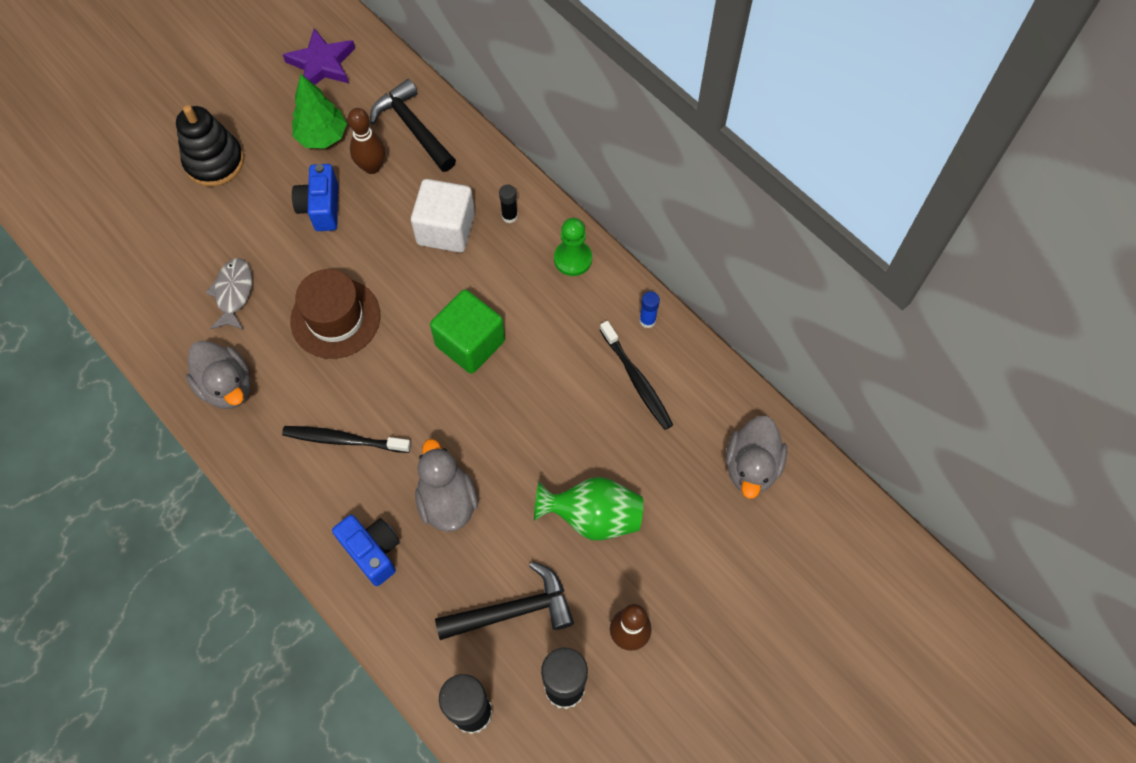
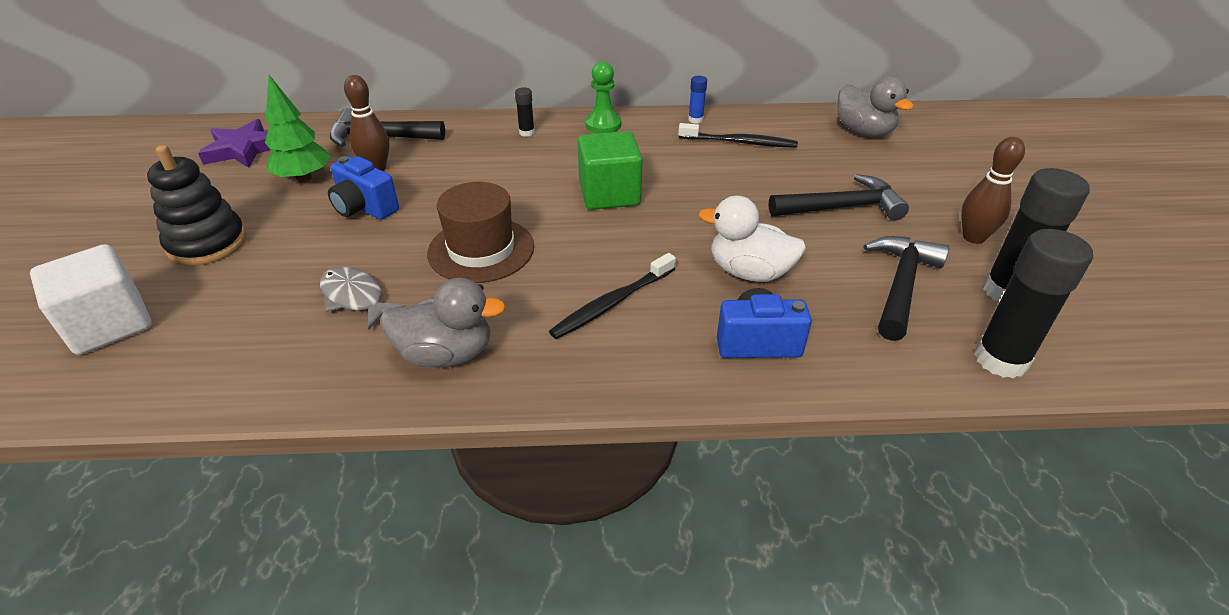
camera: 50 degrees left, 25 degrees down
(446, 229) = (491, 161): white cube -> white cube (109, 325)
(447, 501) = (749, 272): grey duck -> white duck
(592, 516) = (841, 208): green vase -> black hammer

